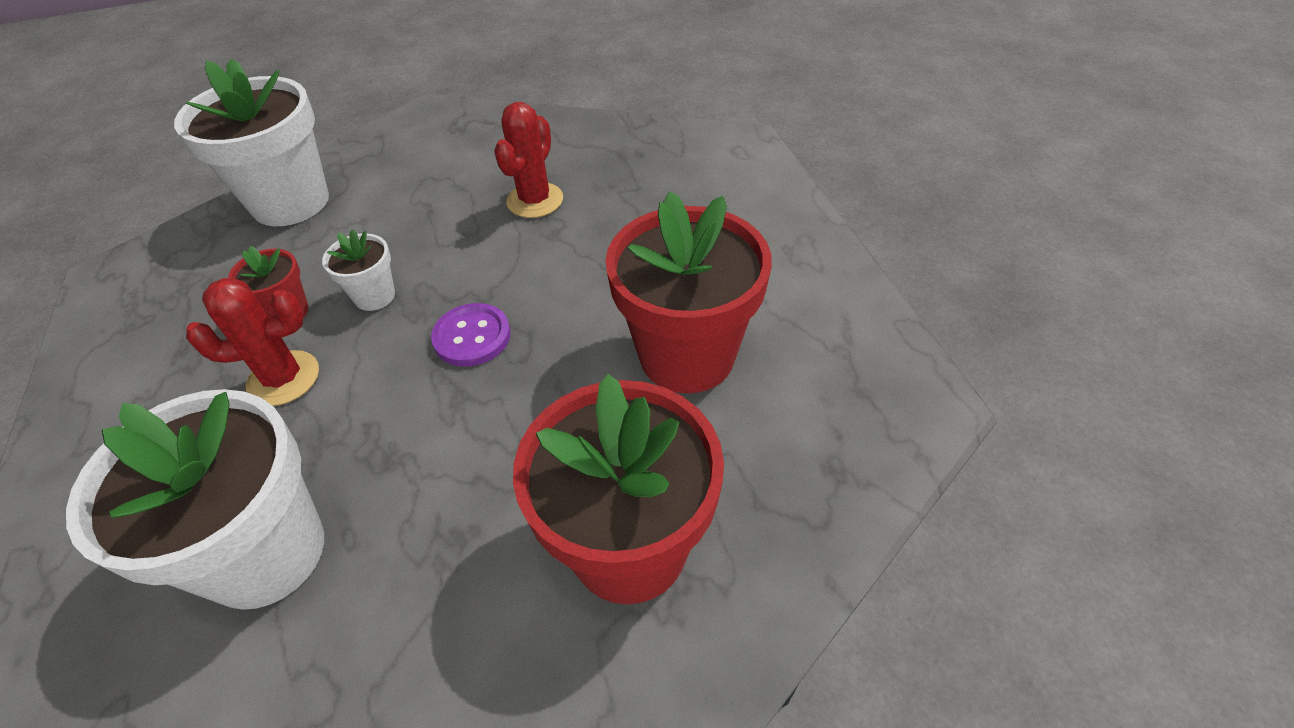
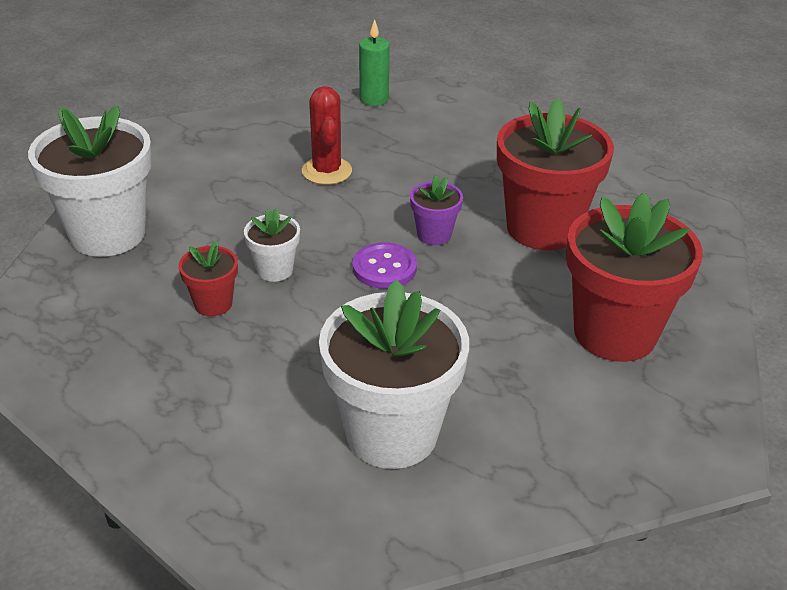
camera: 35 degrees left, 10 degrees down
(283, 378) = (269, 342): red cactus -> none
(561, 316) = (434, 235): none -> purple flower pot
(663, 132) = (374, 99): none -> green candle

